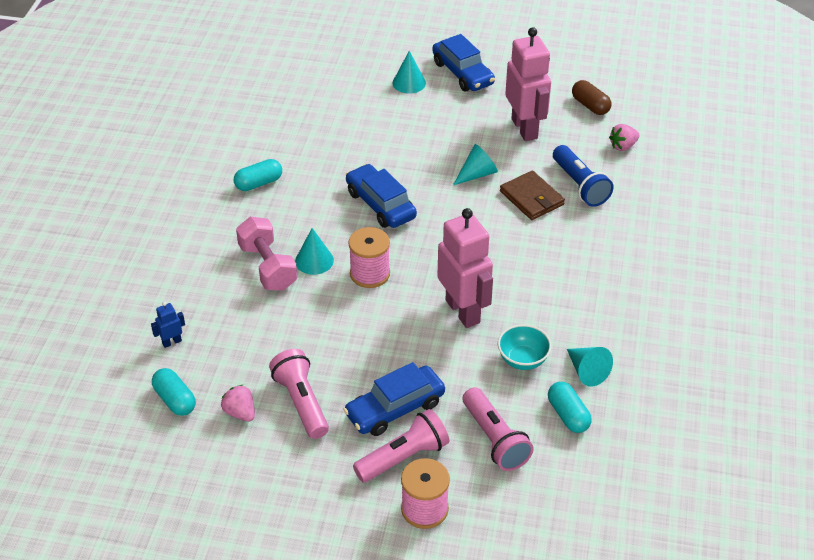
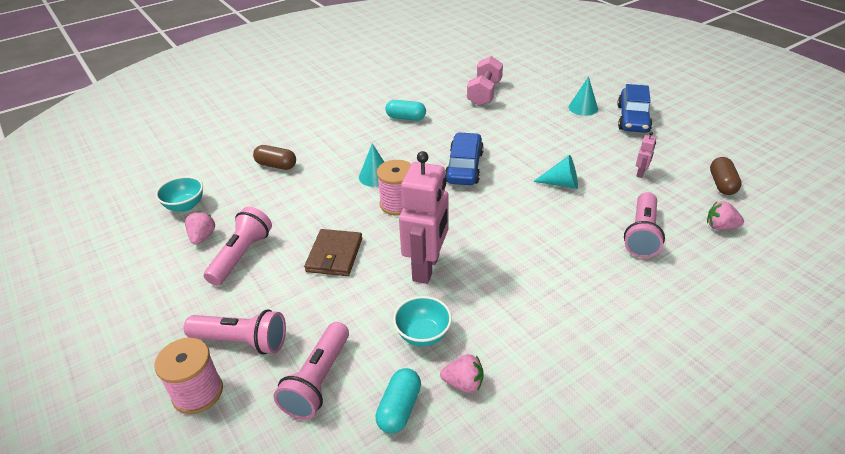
camera: 45 degrees right, 5 degrees down
(172, 342) = (233, 174): blue robot -> none
(175, 400) = (185, 206): turquoise capsule -> turquoise bowl
(202, 307) = (276, 165): none -> brown capsule
(268, 267) = (343, 164): pink dumbbell -> pink dumbbell (484, 93)
(395, 408) = (286, 302): blue car -> none
(525, 128) = (640, 173): pink robot -> pink robot, size x0.42
(532, 198) = (586, 222): brown wallet -> brown wallet (334, 255)
(580, 185) = (641, 234): blue flashlight -> pink flashlight
(587, 371) = (463, 383): turquoise cone -> pink strawberry

